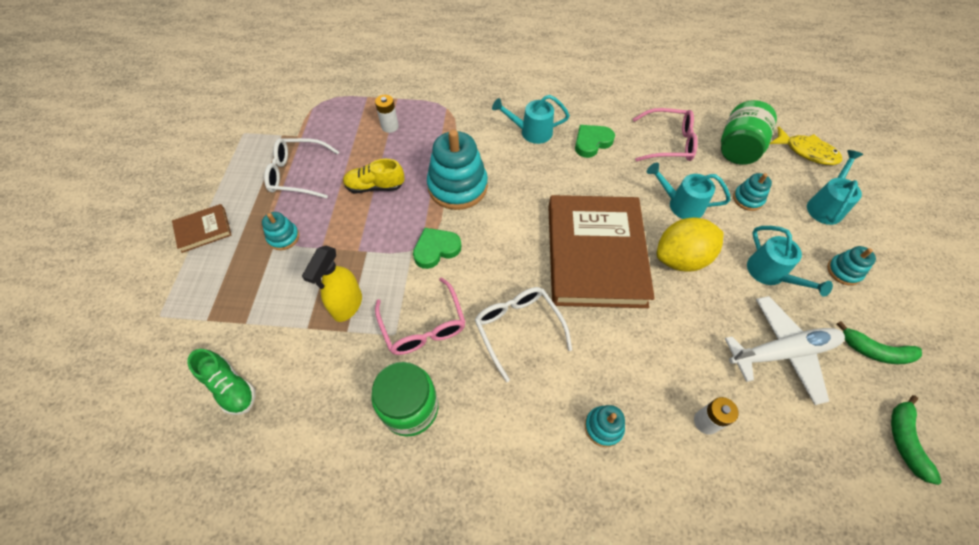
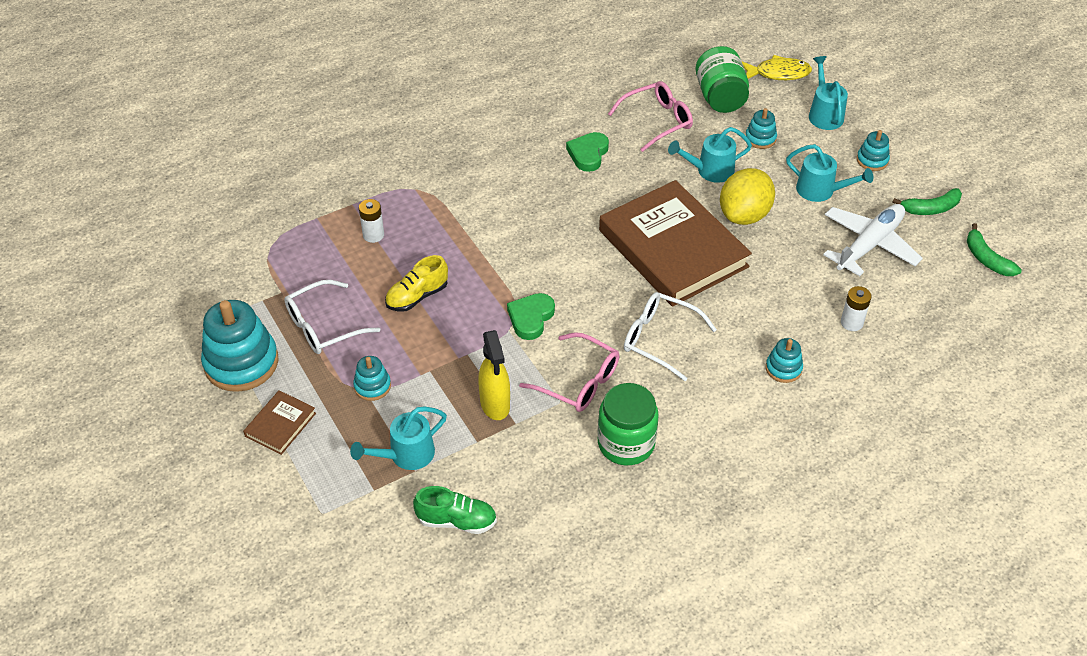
camera: 35 degrees left, 10 degrees down
(457, 186) = (498, 255): turquoise stacking toy -> turquoise stacking toy (241, 363)
(531, 132) = (522, 171): turquoise watering can -> turquoise watering can (405, 455)

